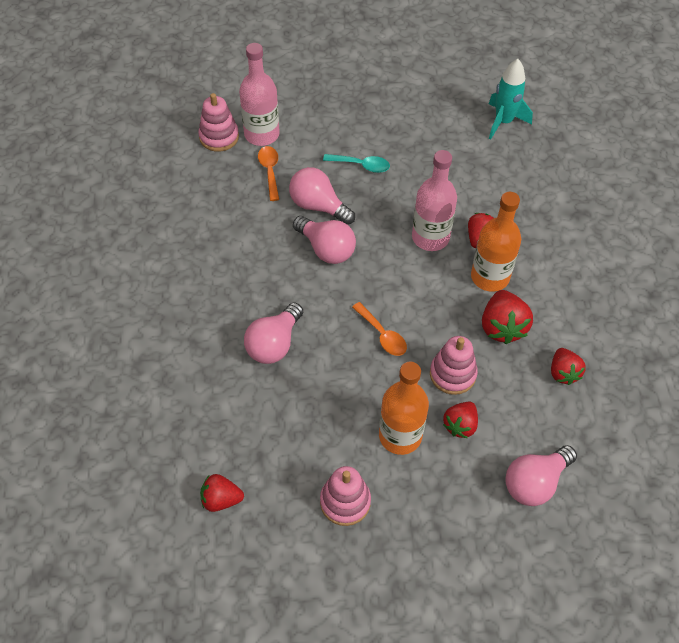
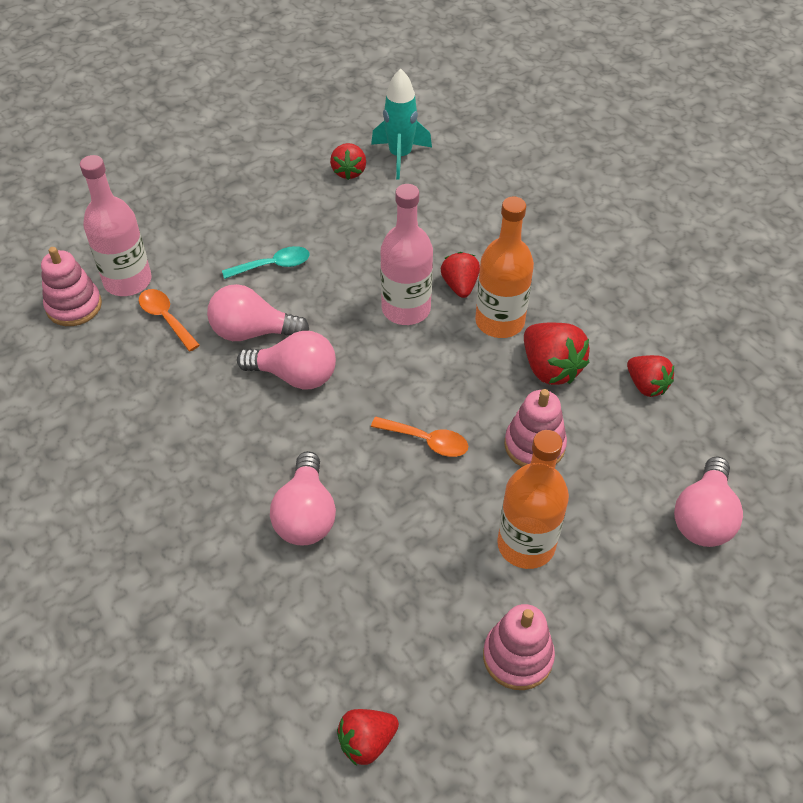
camera: 30 degrees left, 5 degrees down
(460, 425) = (582, 497): red strawberry -> red strawberry (349, 171)

